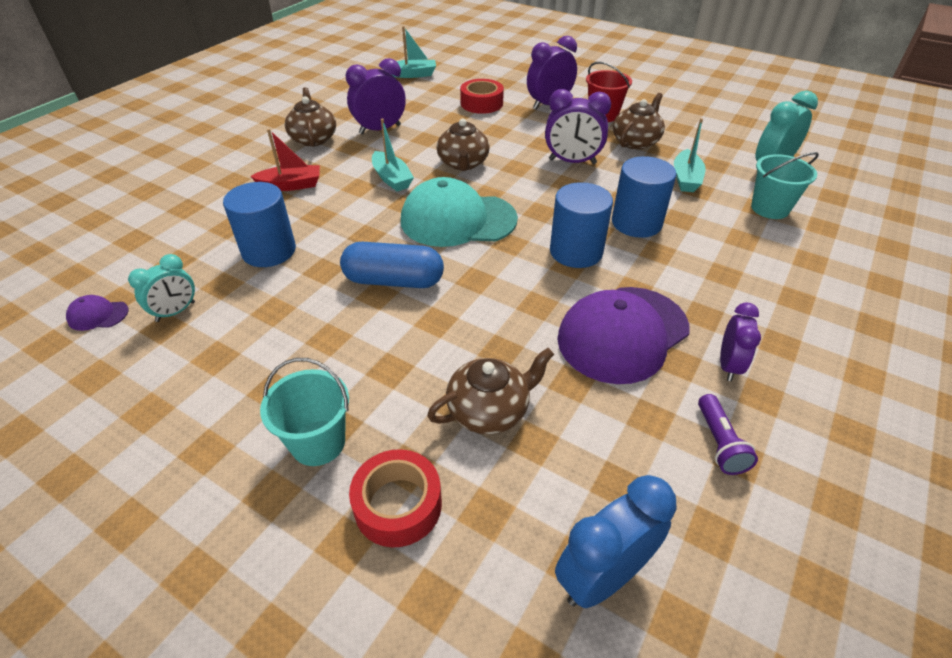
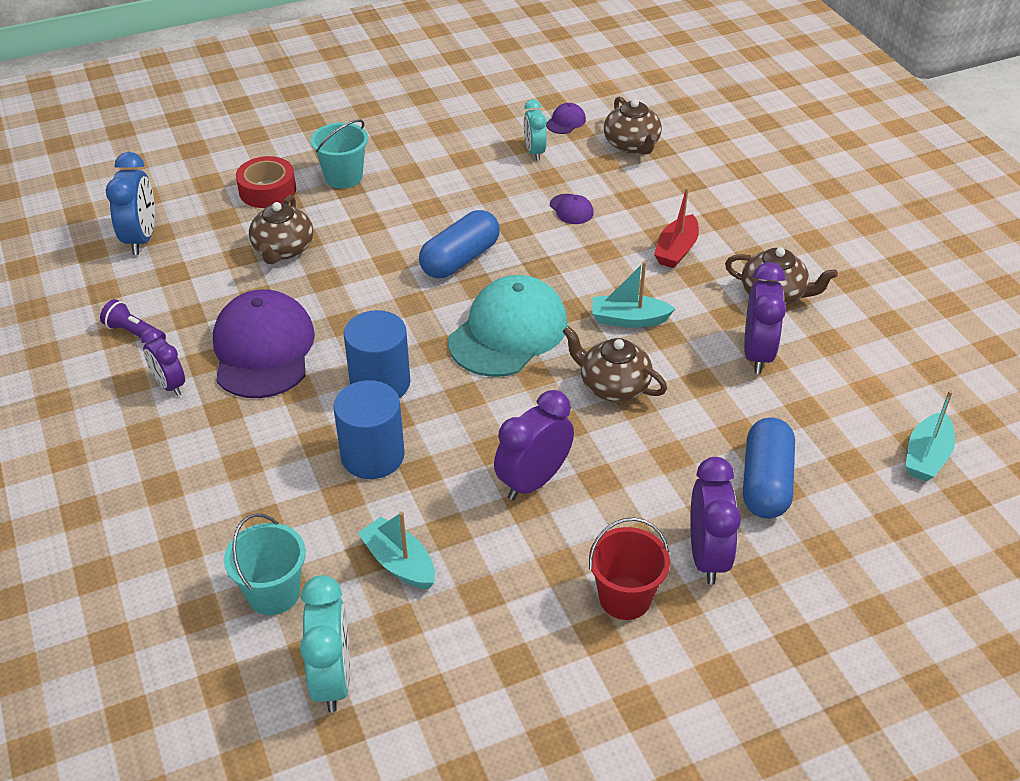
camera: 125 degrees right, 0 degrees up
(269, 251) = (571, 209): blue cylinder -> purple cap
(481, 103) = (766, 482): red tape -> blue capsule
(636, 142) = (523, 580): brown teapot -> brown teapot (632, 145)

